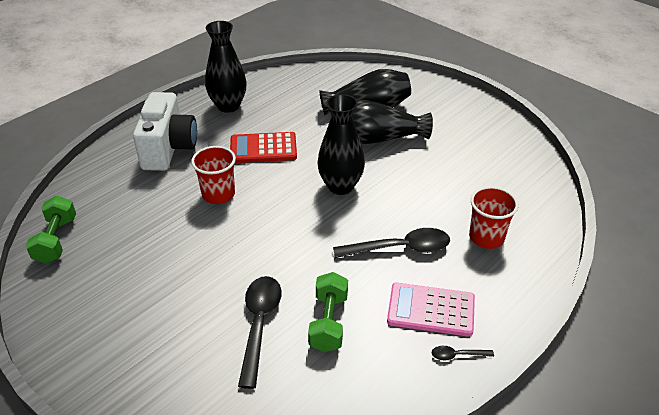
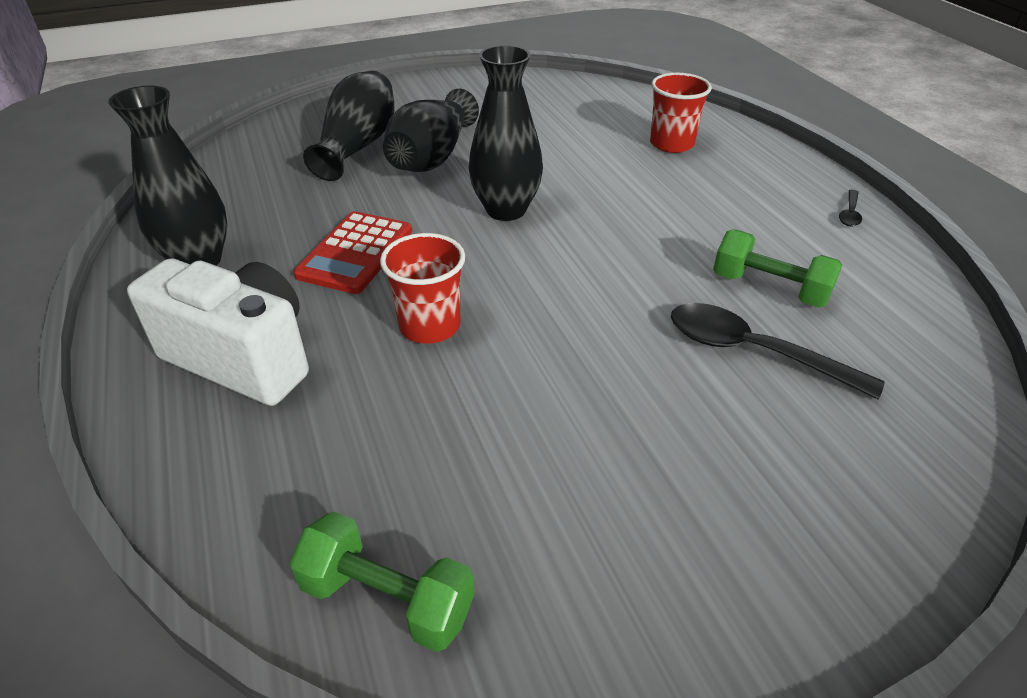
camera: 65 degrees left, 0 degrees up
(399, 248) = (658, 201): black spoon -> none
(431, 310) = (773, 210): pink calculator -> none

